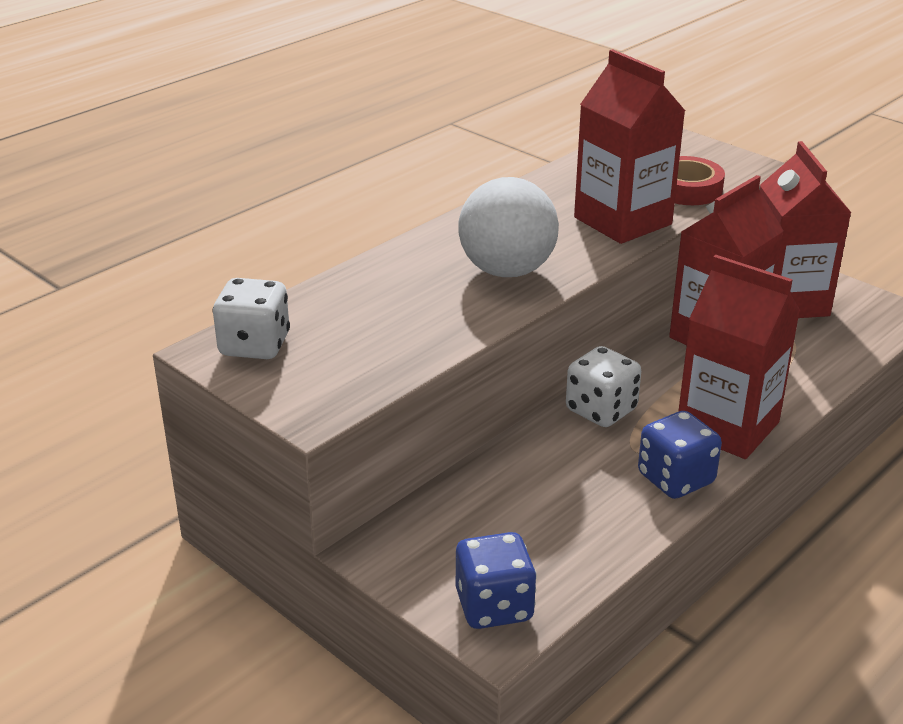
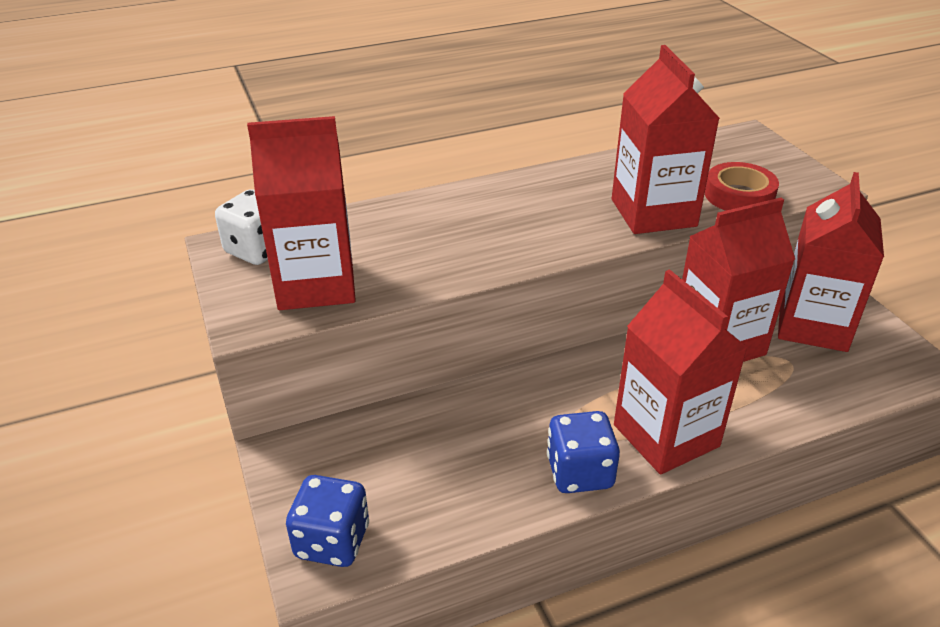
camera: 25 degrees right, 5 degrees up
(351, 361) = (316, 284): none -> red carton
(507, 270) = (512, 235): white ball -> none
(601, 410) = (560, 383): white dice -> none

